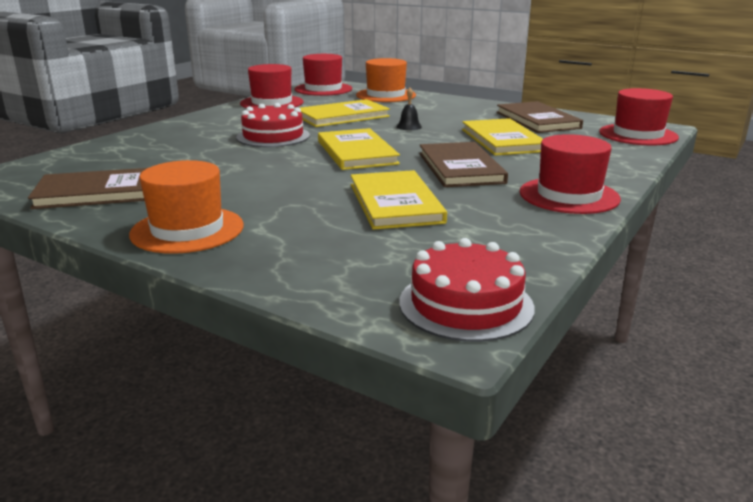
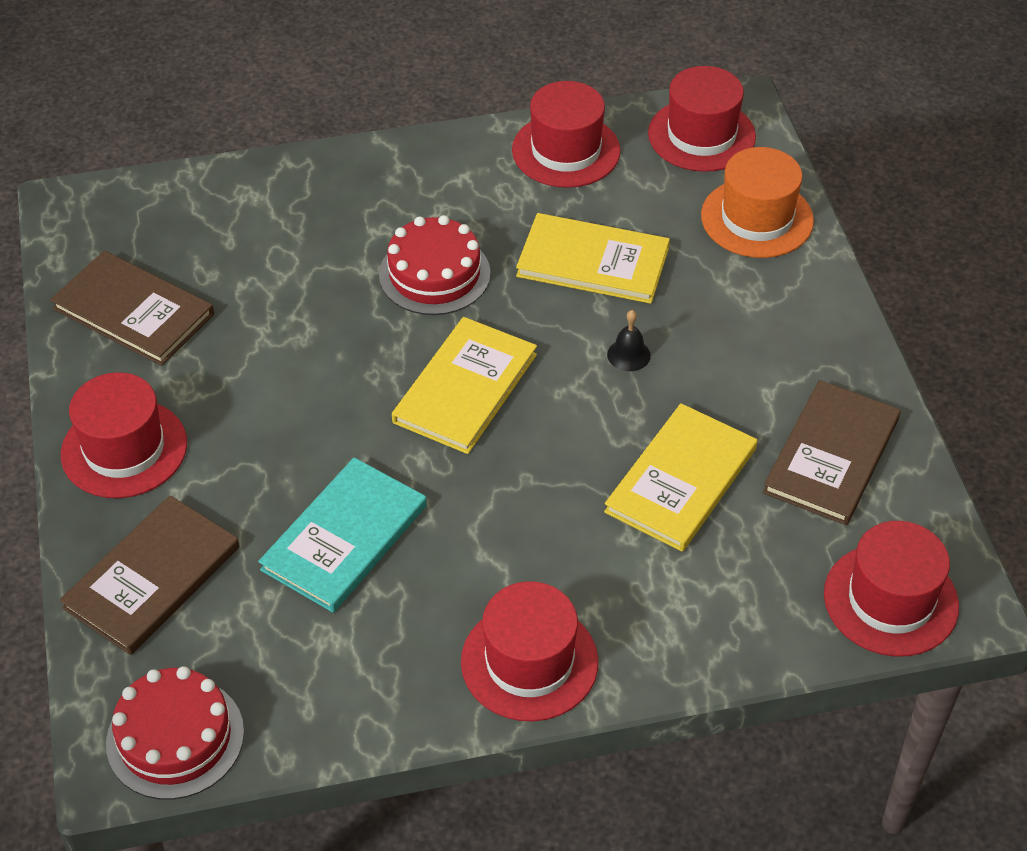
camera: 45 degrees right, 25 degrees up
(187, 230) = (124, 449): orange hat -> red hat
(395, 203) = (344, 537): yellow book -> turquoise book
(460, 168) = (518, 513): brown book -> brown book (152, 577)

